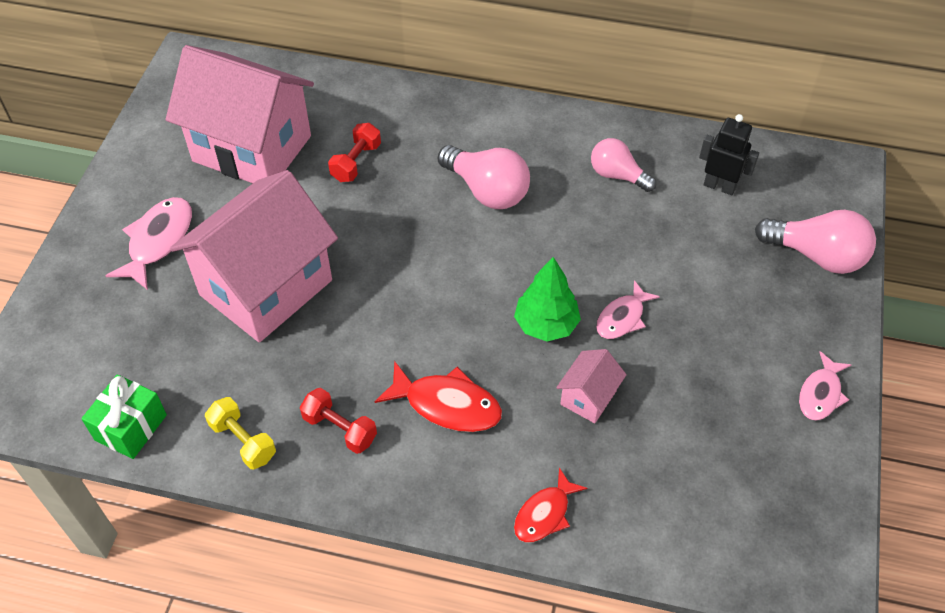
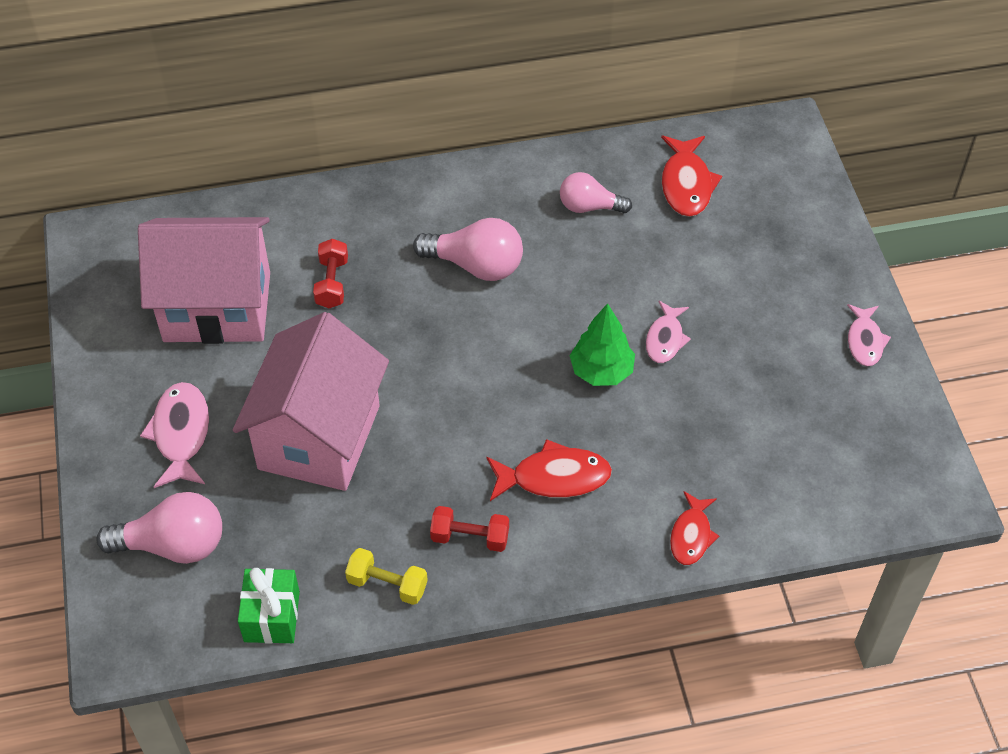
camera: 25 degrees left, 0 degrees up
(588, 397) = (674, 421): pink house -> none
(719, 186) = (686, 184): black robot -> red fish
(816, 255) = (802, 219): pink light bulb -> pink light bulb (173, 545)

